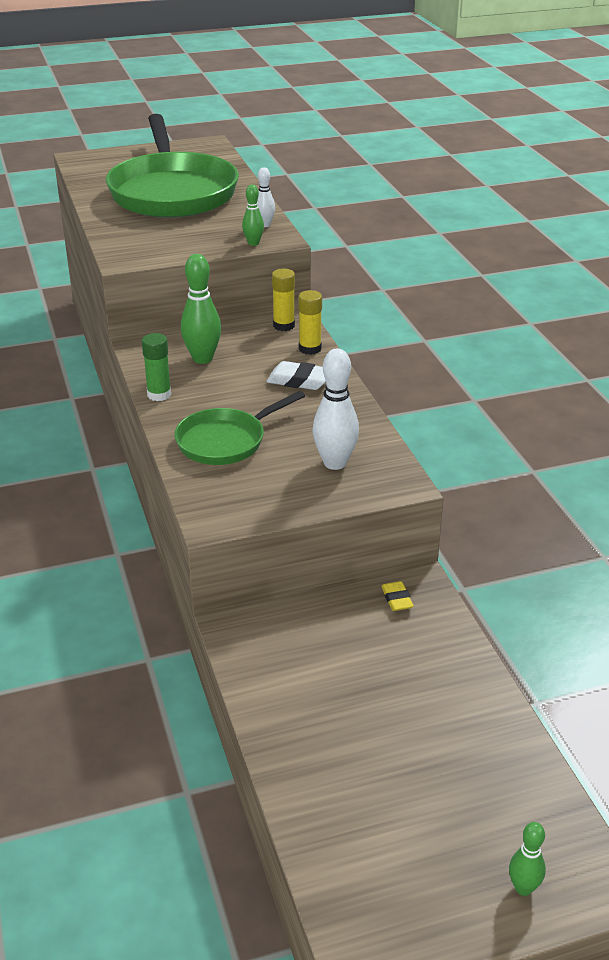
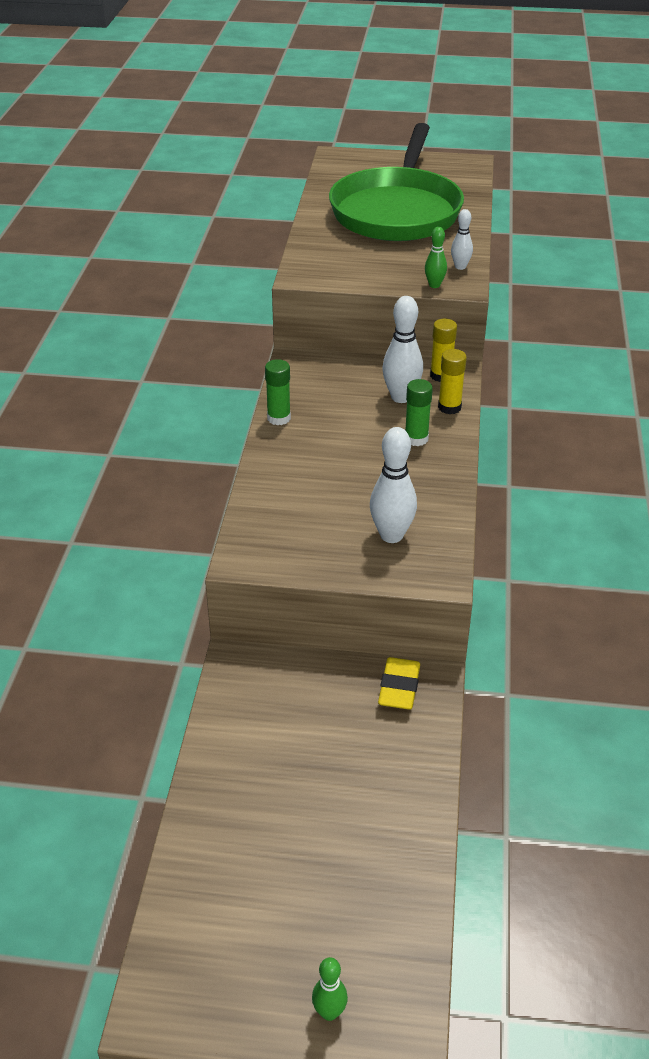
camera: 25 degrees right, 5 degrees up
(202, 358) = (342, 391): green bowling pin -> none
(225, 441) = (306, 483): green pan -> none
(261, 351) = (401, 397): none -> white bowling pin
(299, 380) = (416, 439): white eraser -> green glue stick
(397, 599) = (399, 687): yellow eraser -> yellow eraser, size x1.59

